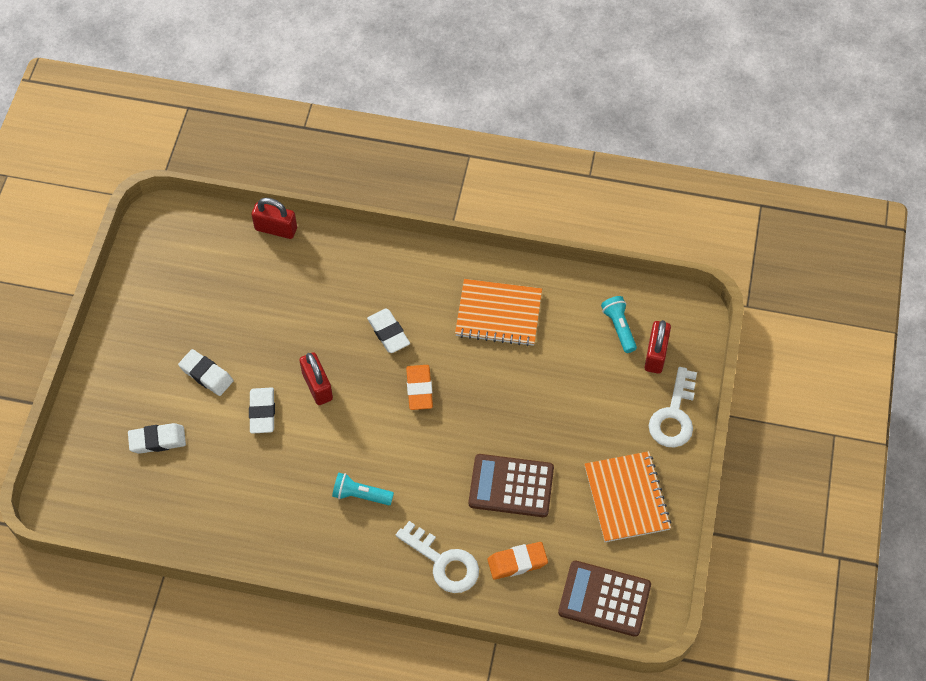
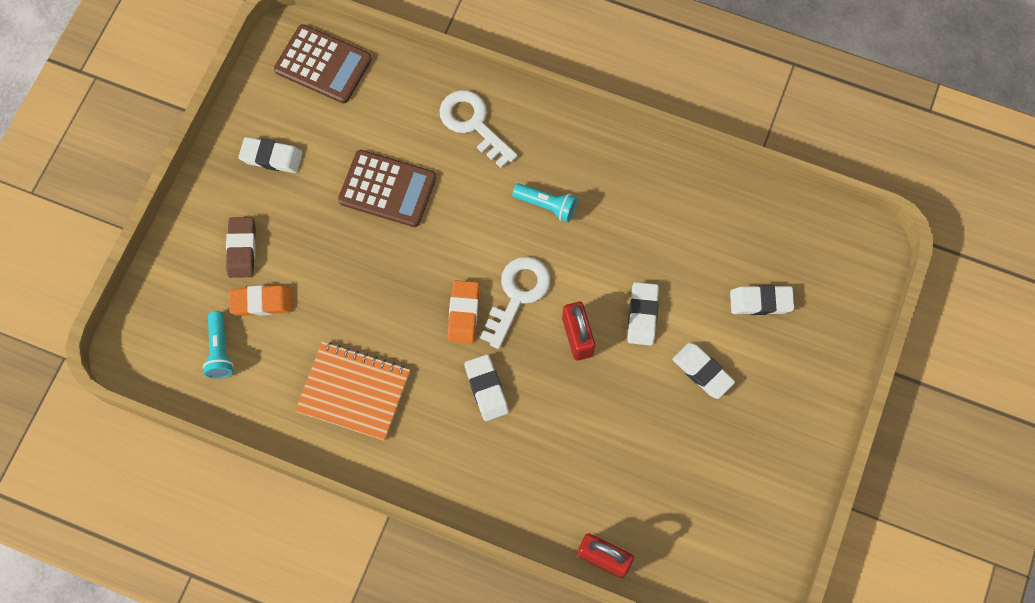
camera: 170 degrees left, 10 degrees up
(517, 562) = (399, 112): orange eraser -> orange eraser (262, 302)
(626, 498) = (271, 157): orange notebook -> white eraser
(627, 412) = (242, 249): none -> brown eraser
(655, 355) = (189, 310): red padlock -> none
(674, 415) = (193, 236): white key -> white key (517, 295)

